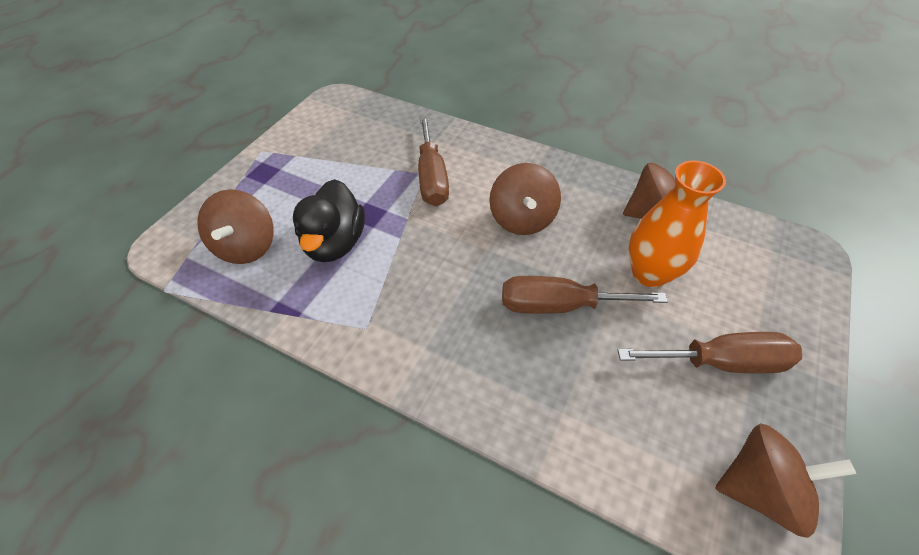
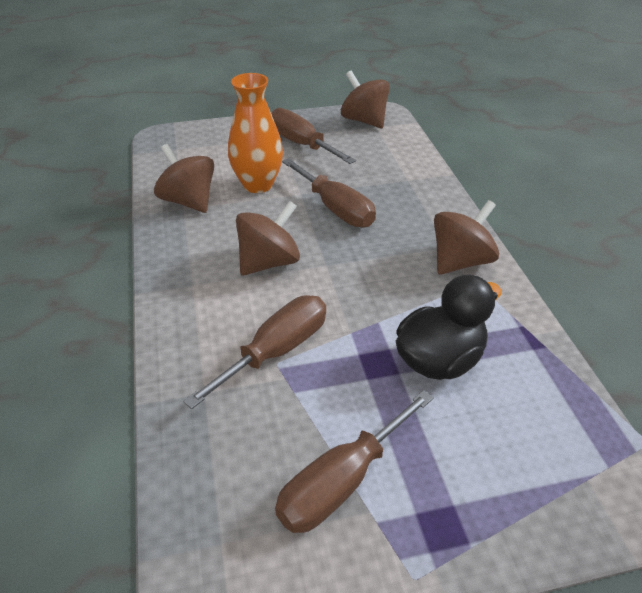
camera: 130 degrees left, 10 degrees down
(246, 246) = (531, 425): brown spinning top -> brown spinning top (460, 261)
(325, 156) = (342, 482): none -> brown screwdriver

